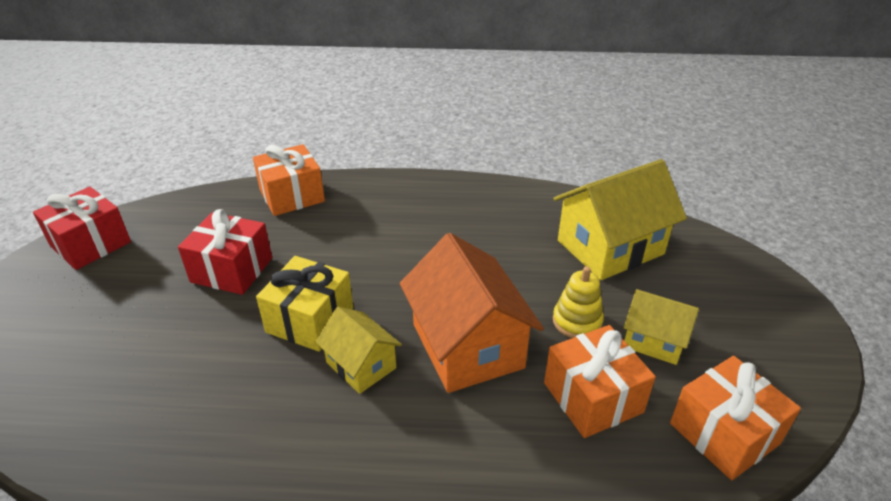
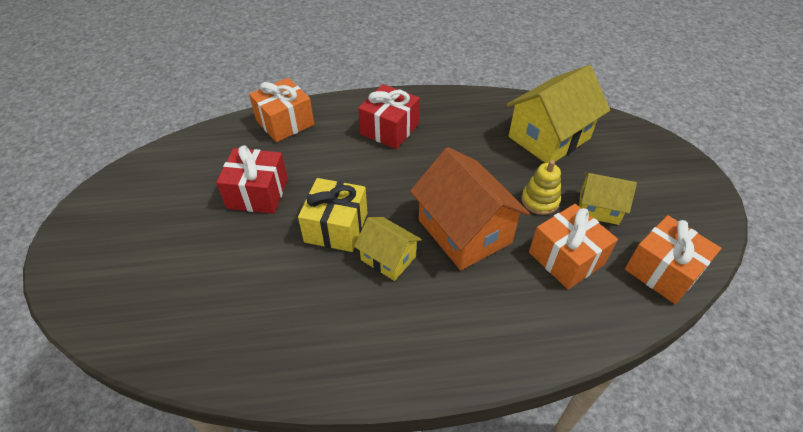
camera: 10 degrees left, 10 degrees up
(91, 244) = (127, 186): red gift -> red gift (389, 129)

